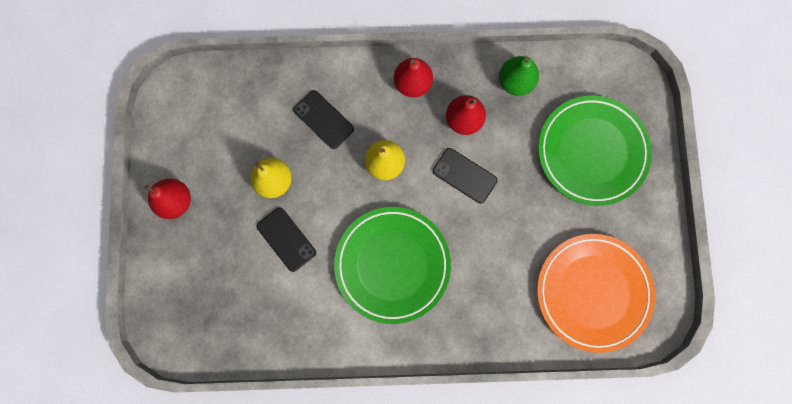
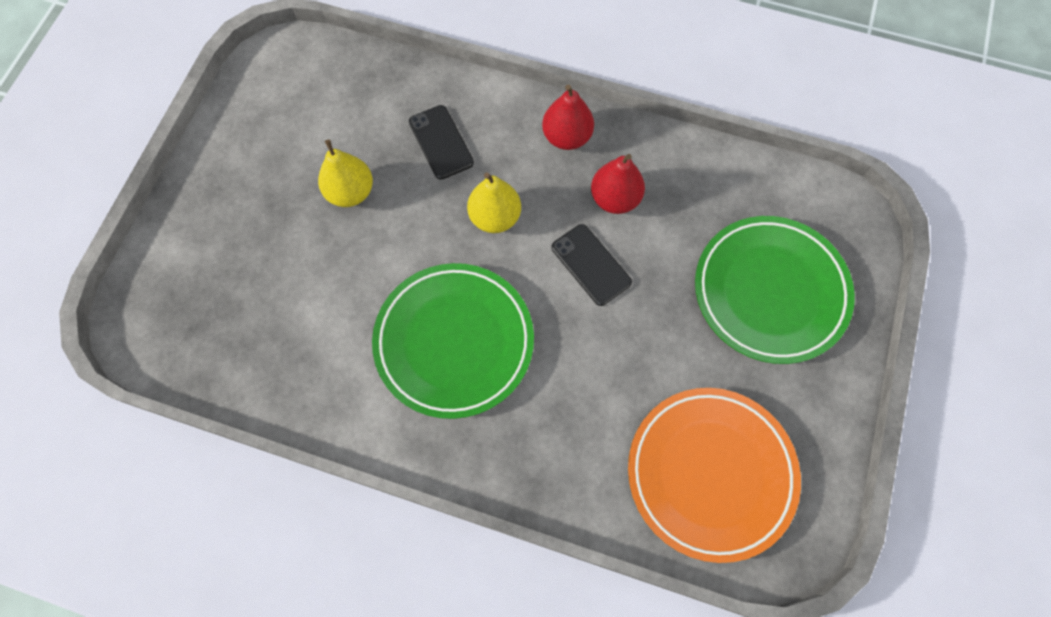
camera: 20 degrees right, 10 degrees down
(176, 201) = (224, 176): red pear -> none
(286, 239) = (335, 264): black phone -> none
(515, 82) = (698, 176): green pear -> none

